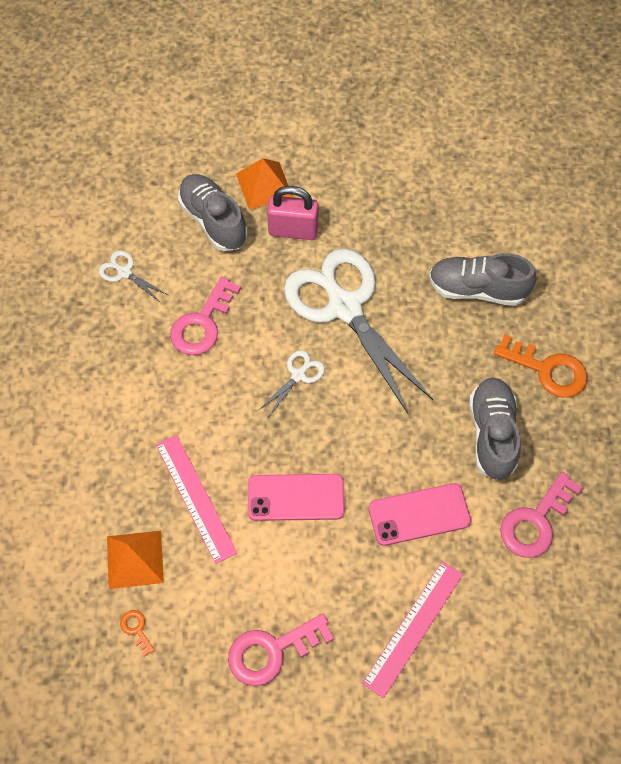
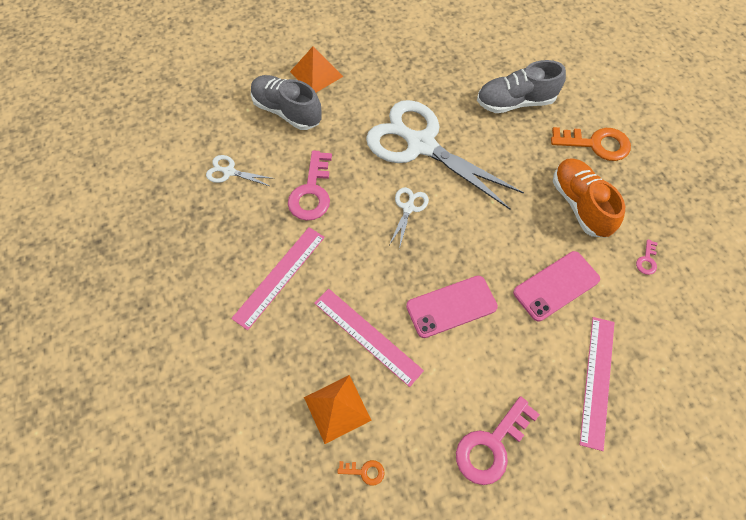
camera: 20 degrees left, 0 degrees up
(132, 405) = (279, 276): none -> pink ruler
(136, 629) = (365, 471): orange key -> orange key turned 150 degrees clockwise
(293, 230) = (354, 100): pink padlock -> none
(492, 434) = (580, 204): grey shoe -> orange shoe
(535, 521) = (647, 260): pink key -> pink key, size x0.46

